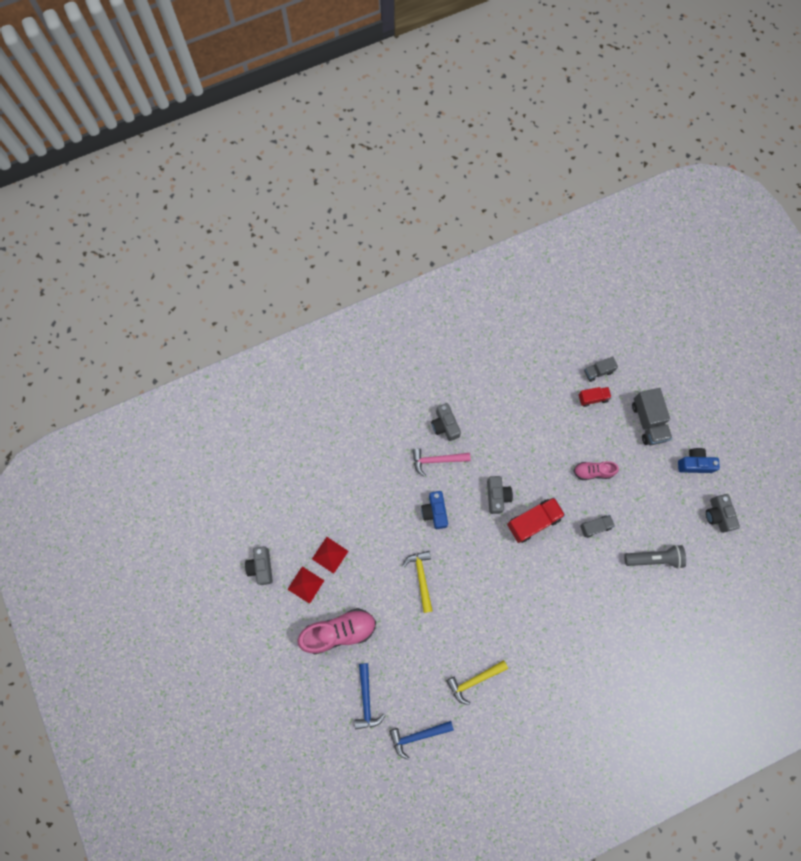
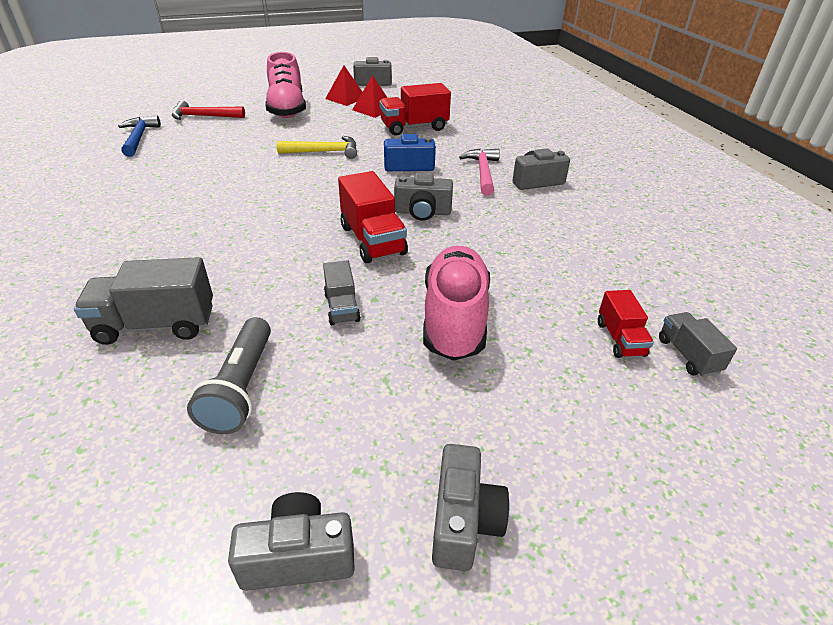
camera: 95 degrees right, 35 degrees down
(365, 515) = (414, 127): none -> red truck
(366, 700) = (203, 116): blue hammer -> red hammer
(474, 680) = (169, 174): yellow hammer -> none
(593, 472) = (454, 319): pink shoe -> pink shoe, size x1.75
(648, 421) = (581, 430): grey truck -> grey truck (156, 325)
(694, 464) = (464, 521): blue camera -> grey camera

